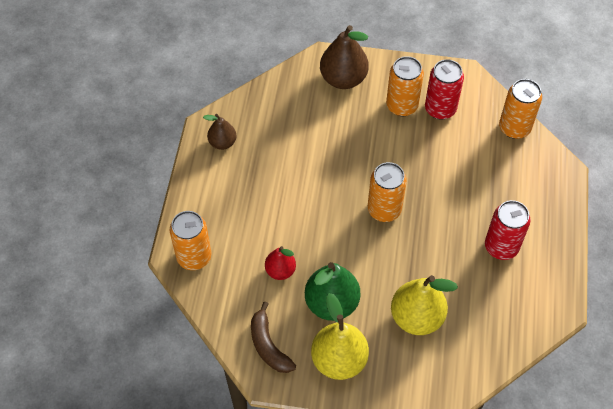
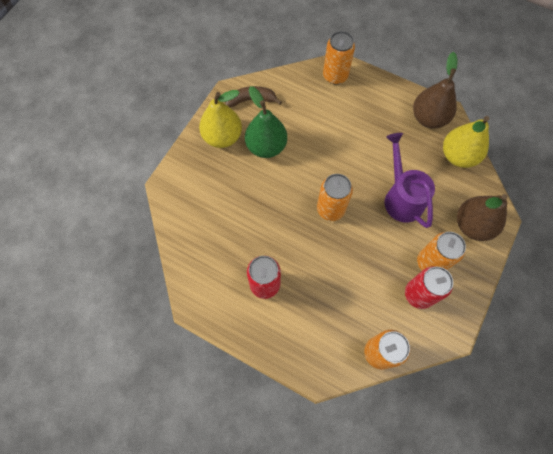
camera: 110 degrees right, 10 degrees up
(222, 142) = (428, 118): brown pear -> brown pear, size x1.74
(280, 271) = (304, 123): red pear -> none
(338, 147) = (401, 197): none -> purple watering can
(417, 317) = (232, 197): yellow pear -> yellow pear (458, 156)

